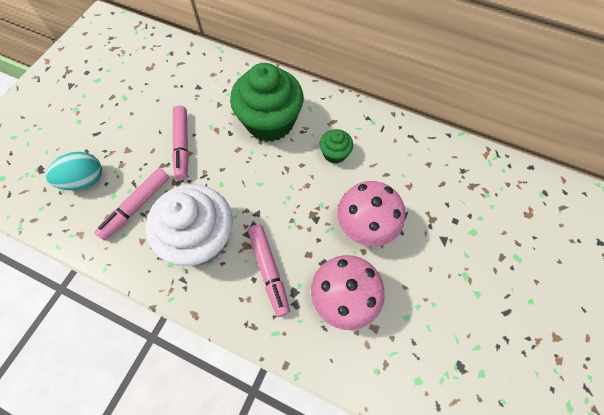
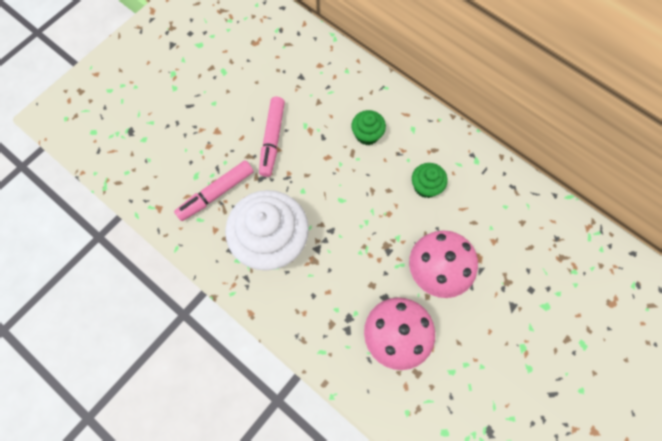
camera: 15 degrees right, 5 degrees up
(85, 180) = (171, 154): turquoise egg -> none
(269, 270) = (330, 290): pink marker -> none
(270, 122) = (367, 134): green cupcake -> green cupcake, size x0.47

